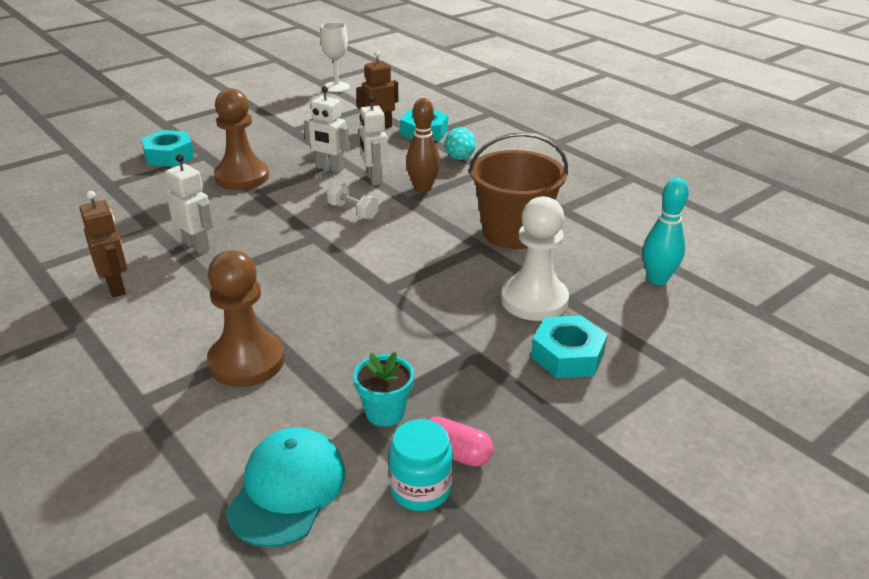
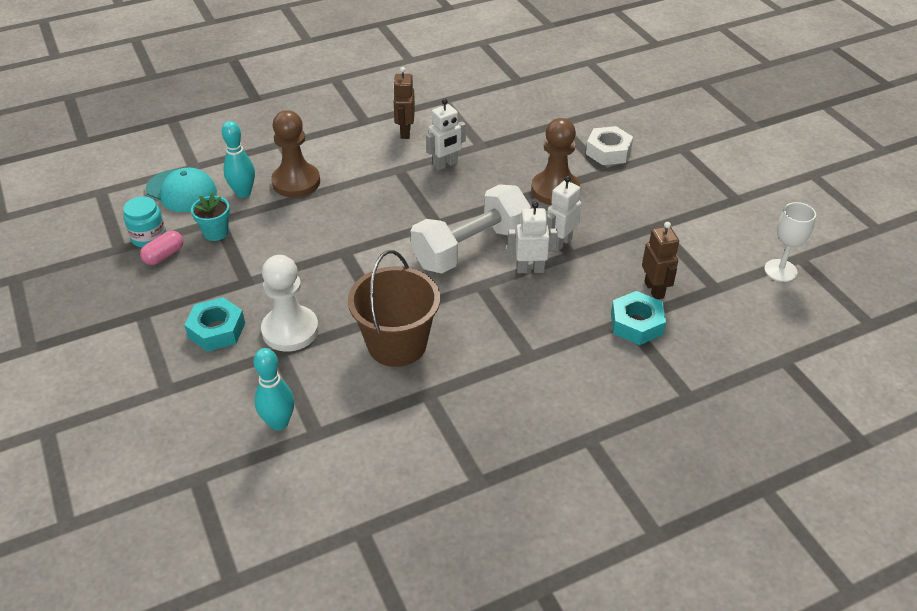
camera: 105 degrees right, 10 degrees up
(116, 287) = (405, 132): brown robot -> brown robot turned 105 degrees clockwise
(169, 155) = (608, 151): turquoise nut -> white nut
(281, 410) = (243, 193): none -> turquoise bowling pin
(353, 211) = (471, 248): white dumbbell -> white dumbbell, size x2.46
(423, 188) = (501, 299): brown bowling pin -> none
(460, 158) = (562, 340): turquoise egg -> none

